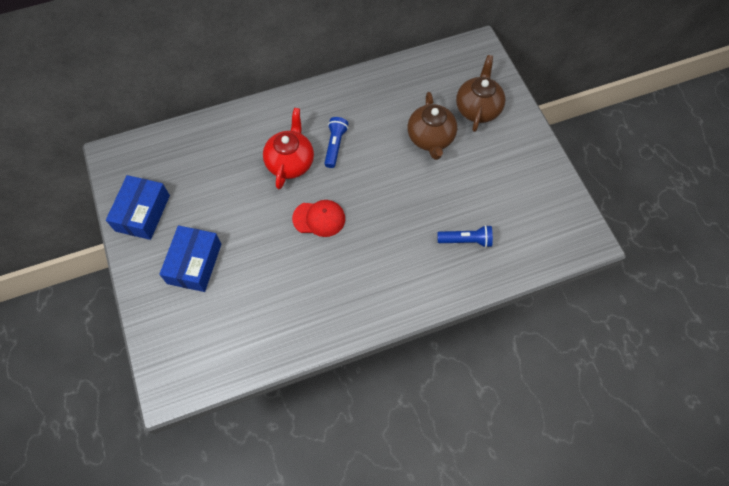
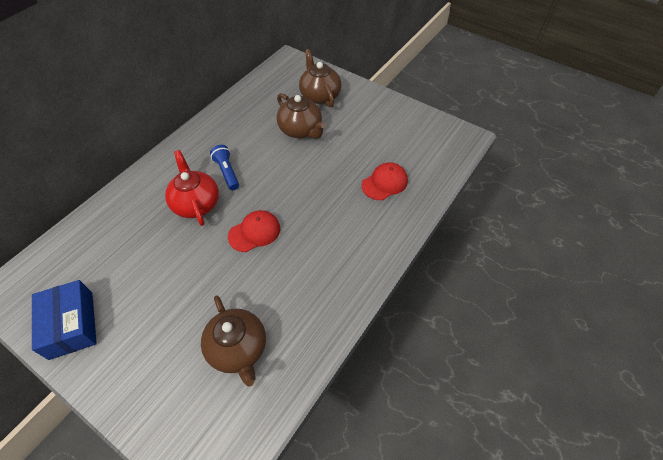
camera: 35 degrees left, 10 degrees down
(194, 263) = (160, 338): blue box -> none
(242, 310) = (238, 349): none -> brown teapot
(466, 240) = (384, 183): blue flashlight -> red cap

